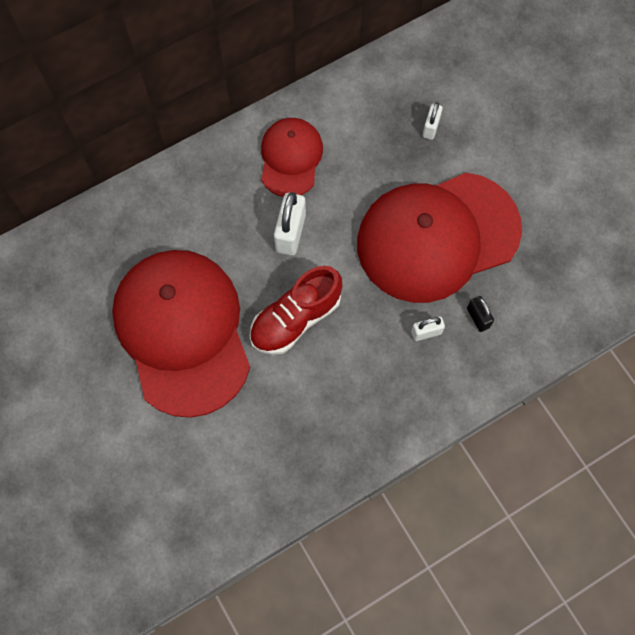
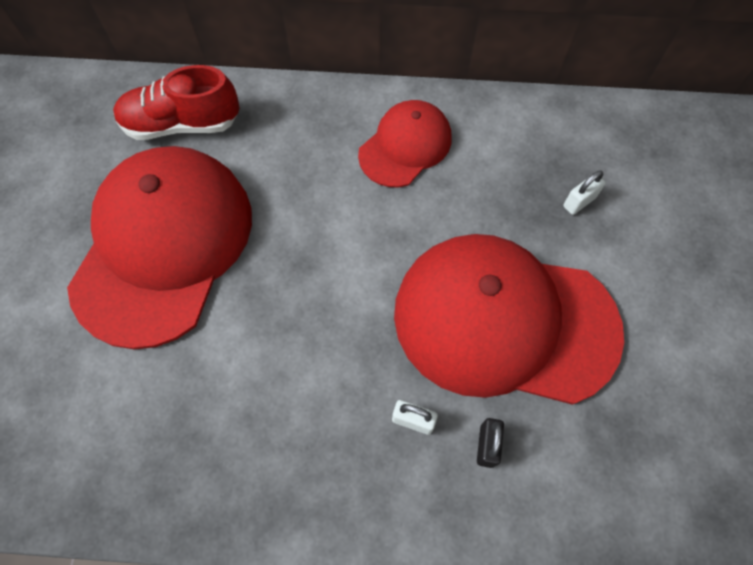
camera: 35 degrees right, 5 degrees down
(290, 233) = (348, 217): white padlock -> none
(295, 319) = (283, 308): red shoe -> red shoe (182, 124)

